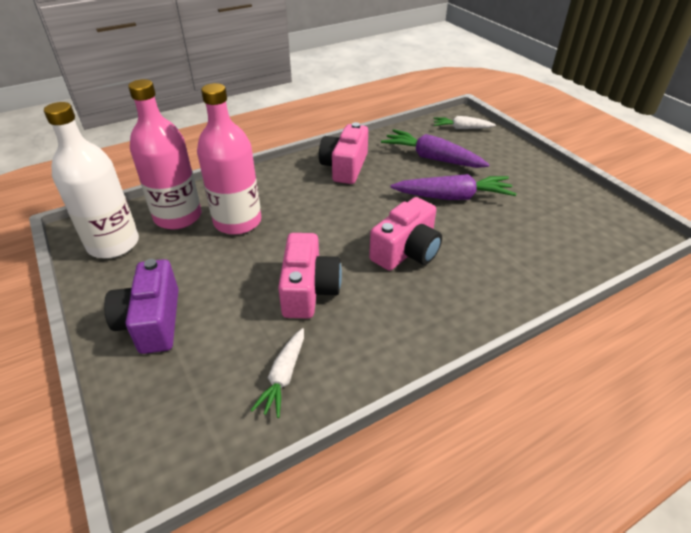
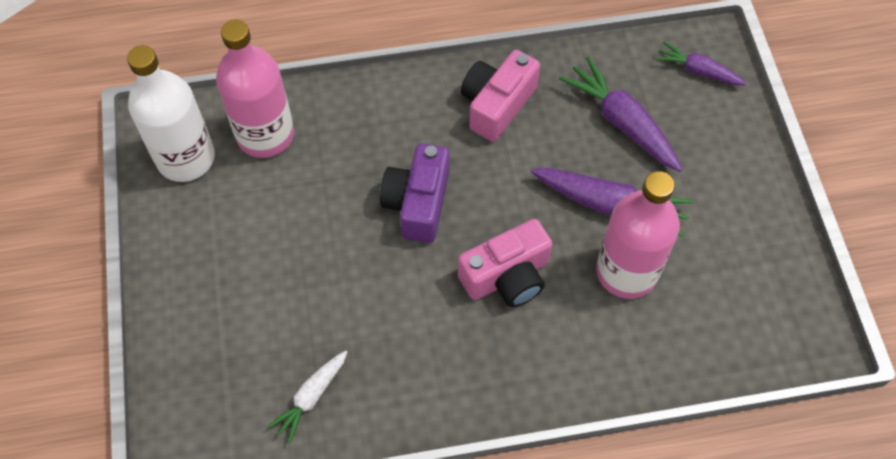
camera: 20 degrees right, 20 degrees up
(152, 321) = (204, 285): purple camera -> purple camera (418, 203)
(237, 221) = (331, 165): pink bottle -> pink bottle (626, 272)
(309, 290) = (374, 297): pink camera -> none
(461, 128) = (698, 70): white carrot -> purple carrot

